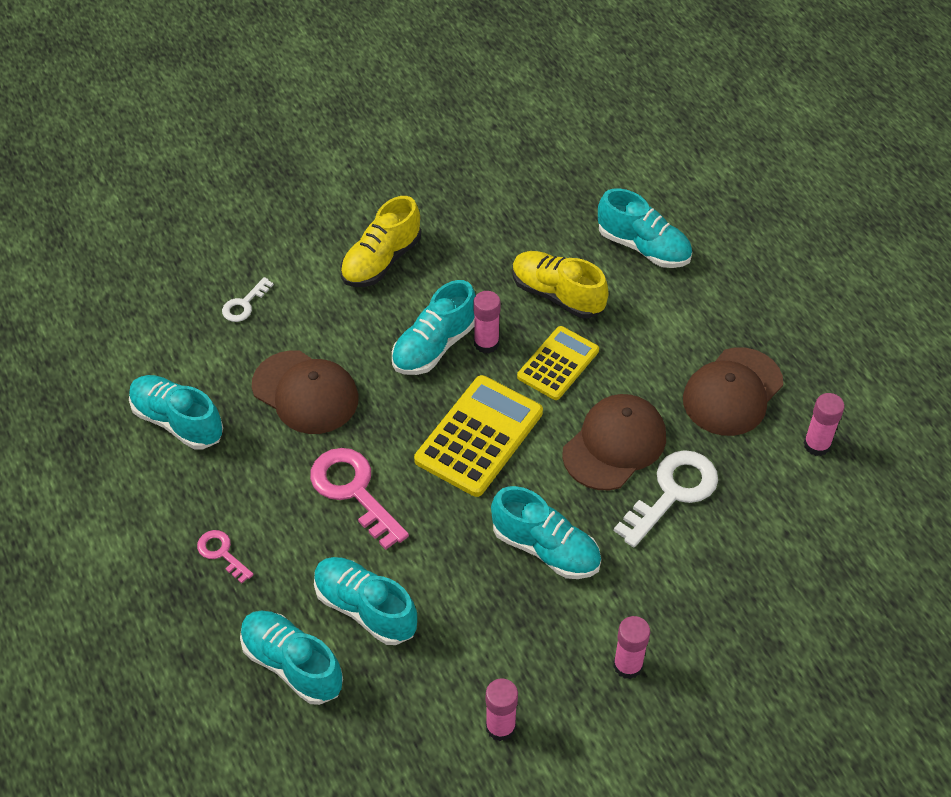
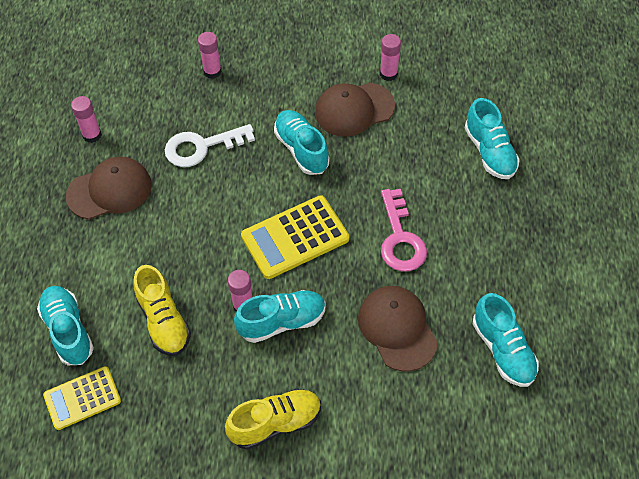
camera: 150 degrees left, 5 degrees up
(222, 553) = (507, 236): pink key -> none
(244, 304) = (409, 435): white key -> none
(365, 609) = (430, 163): turquoise shoe -> none
(558, 363) = (205, 265): yellow calculator -> yellow calculator (82, 398)
(614, 444) = (212, 191): brown cap -> brown cap (354, 109)
(628, 665) = (300, 72): pink glue stick -> pink glue stick (212, 71)

